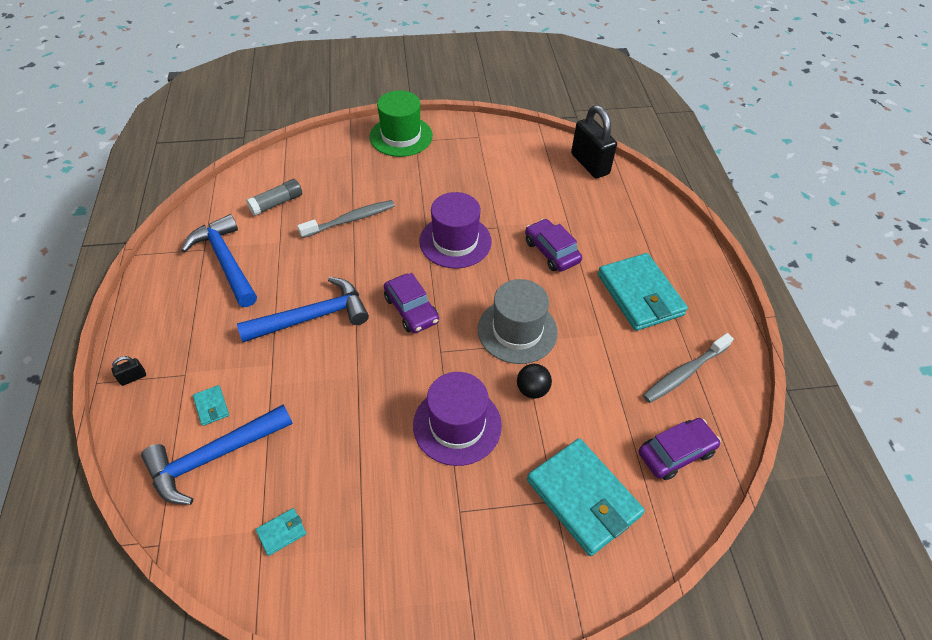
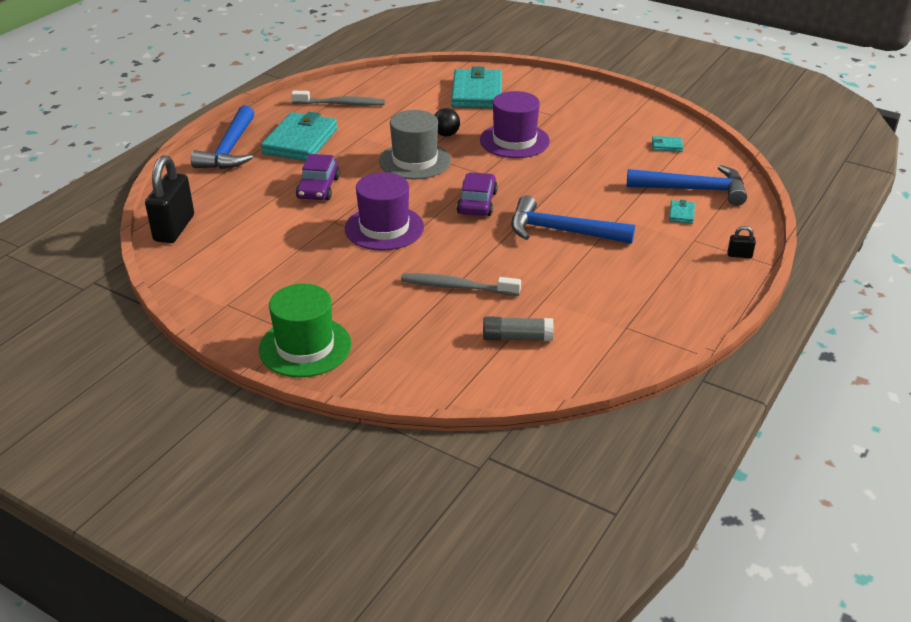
camera: 140 degrees left, 15 degrees down
(225, 261) = (610, 306): blue hammer -> blue hammer (230, 149)
(676, 453) = (401, 85): purple car -> none

